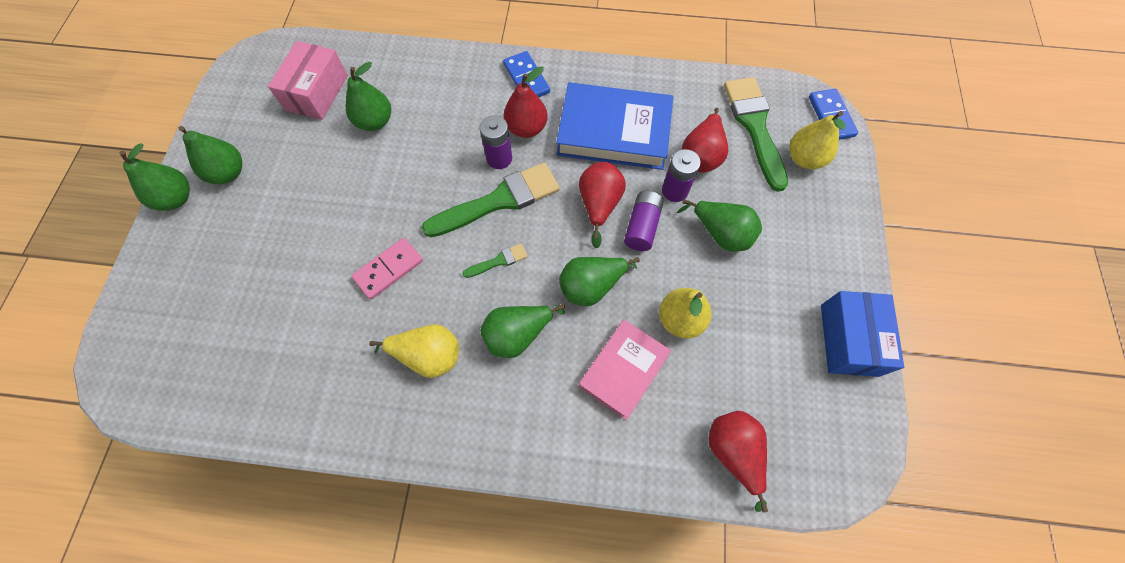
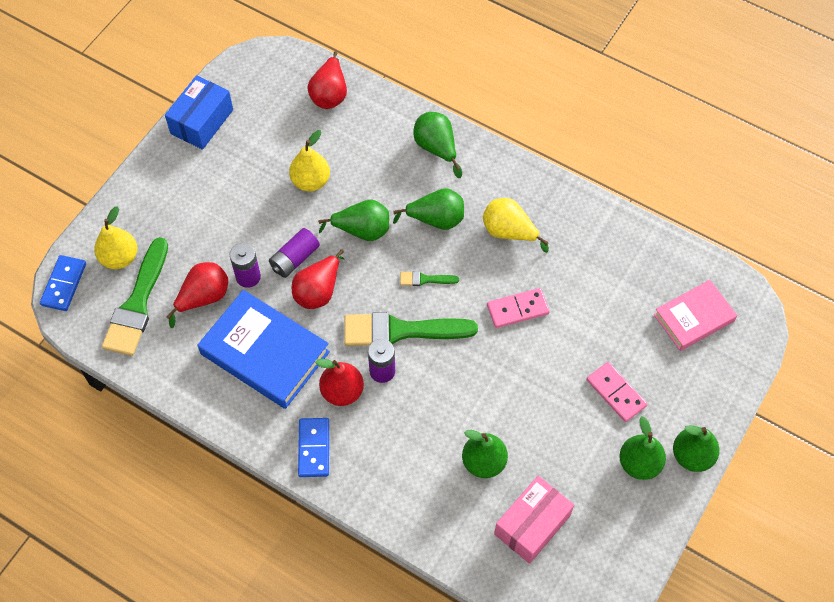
camera: 155 degrees left, 5 degrees down
(263, 227) = (616, 393): none -> pink domino
(623, 370) = (372, 166): pink book -> pink book (694, 318)
(720, 234) = (236, 227): green pear -> green pear (436, 148)

